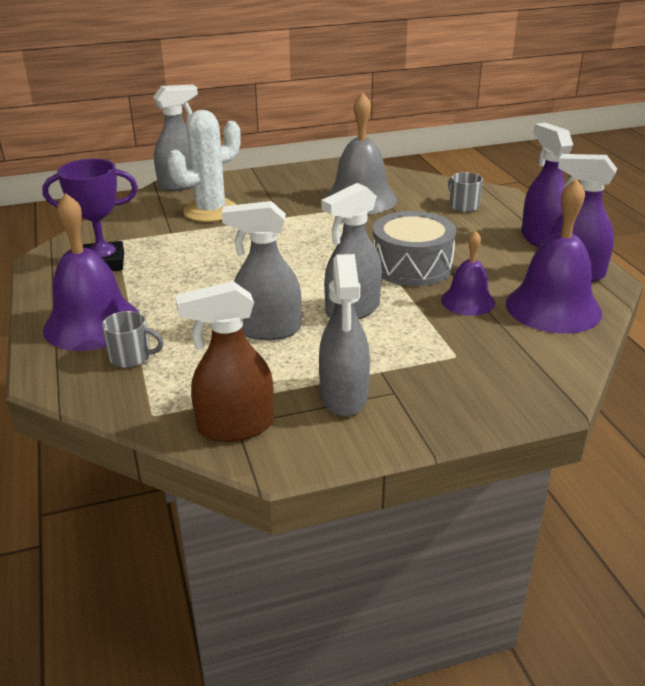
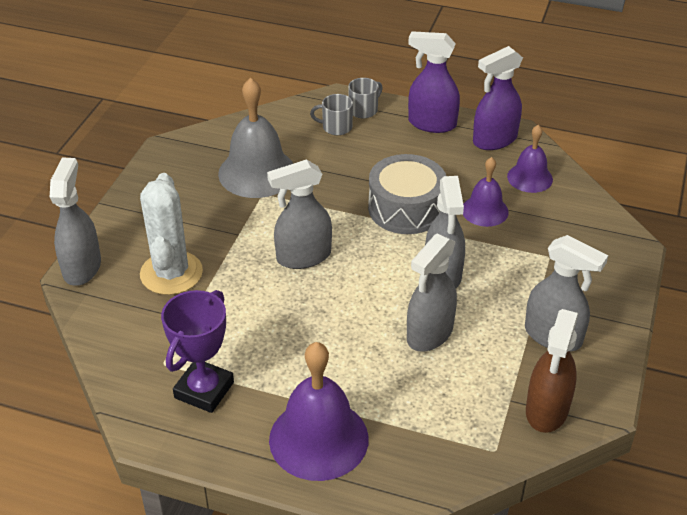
camera: 55 degrees left, 10 degrees up
(131, 357) = (399, 432): grey mug -> grey mug (363, 110)
(291, 247) = (303, 257): none -> grey spray bottle
(553, 307) = (530, 178): purple bell -> purple bell, size x0.58

